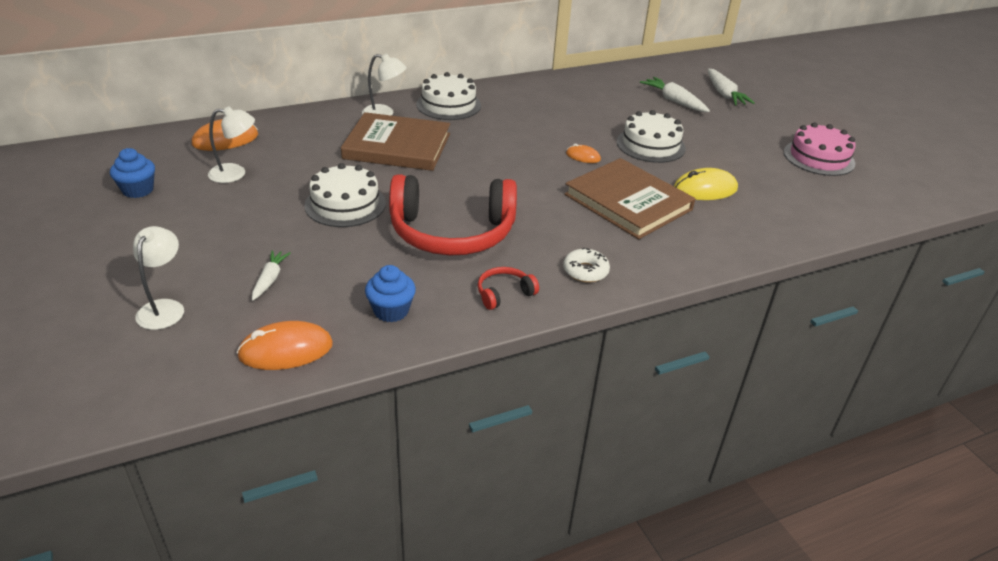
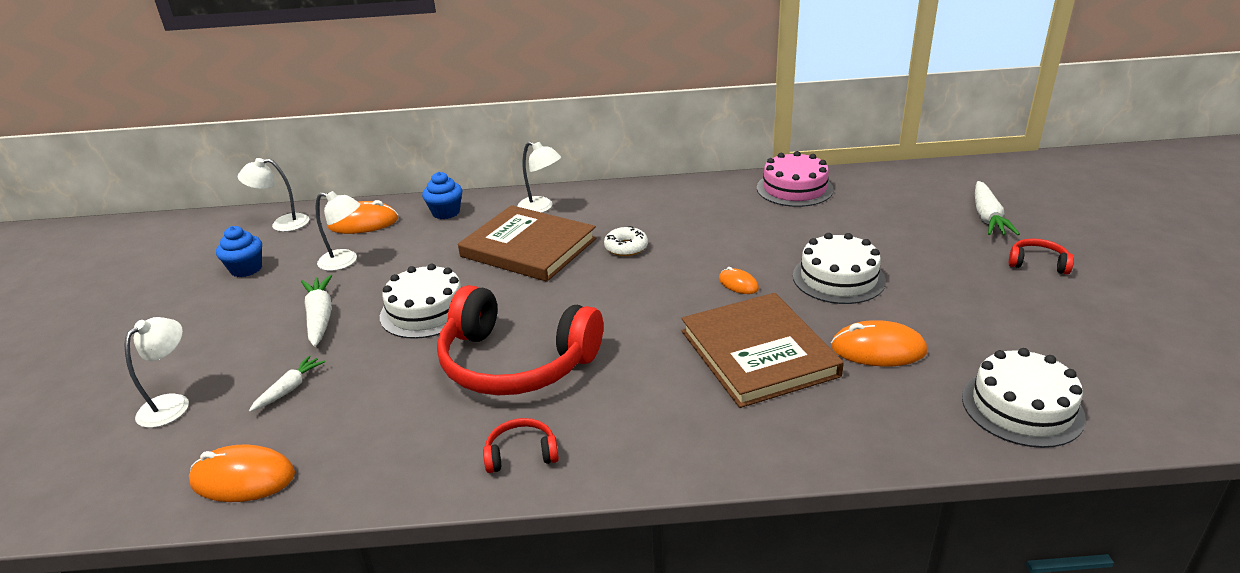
camera: 25 degrees right, 5 degrees down
(141, 148) = (282, 224): none -> white lamp
(391, 311) = (381, 451): blue cupcake -> blue cupcake (446, 212)
(448, 105) = (618, 203): white cake -> white cake (1022, 407)
(585, 271) = (641, 441): white donut -> white donut (626, 247)
(674, 101) = (908, 221): white carrot -> white carrot (320, 317)
(705, 189) = (878, 349): yellow mouse -> orange mouse
(772, 122) = (1038, 263): none -> red headphones
(818, 158) = (1084, 324): pink cake -> pink cake (794, 188)

